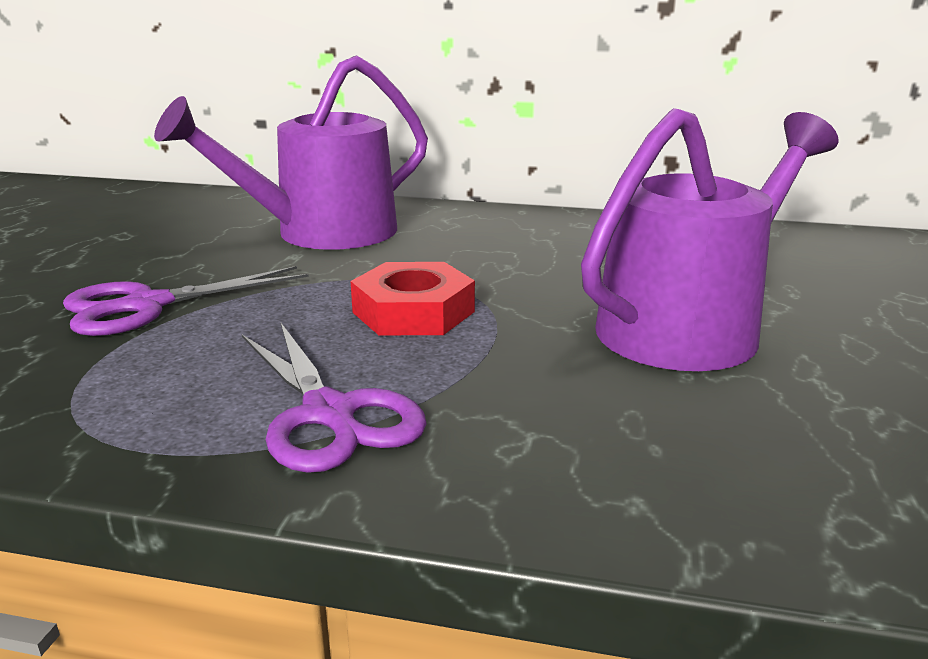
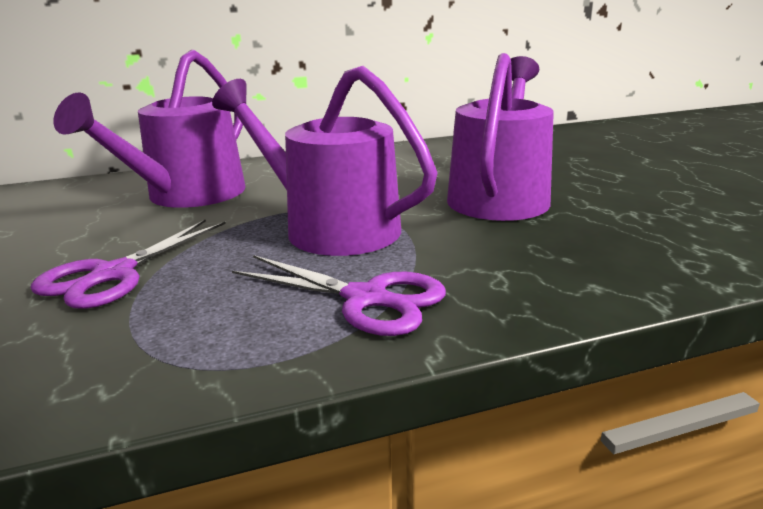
camera: 30 degrees left, 0 degrees up
(413, 312) = (331, 227): red nut -> purple watering can

